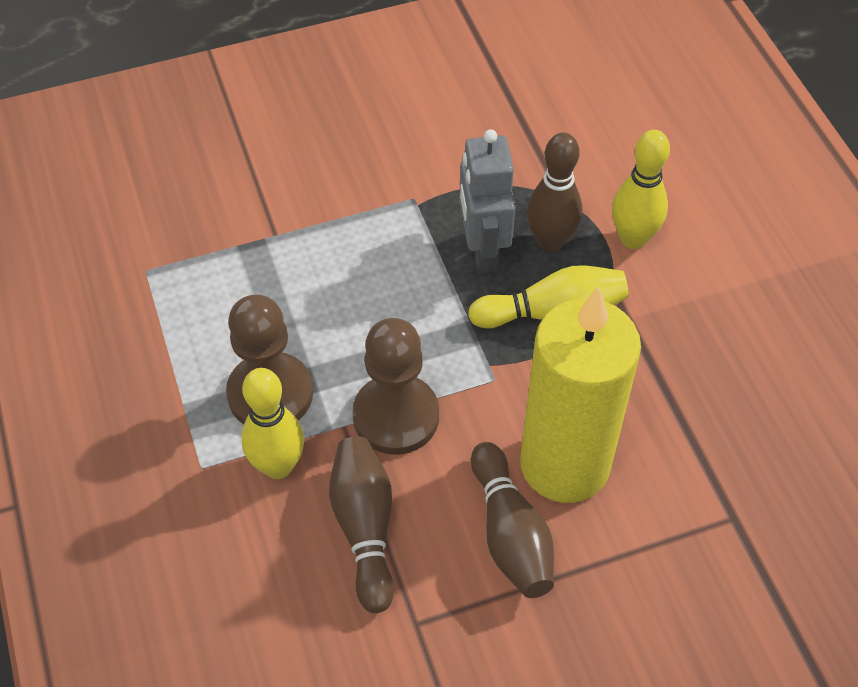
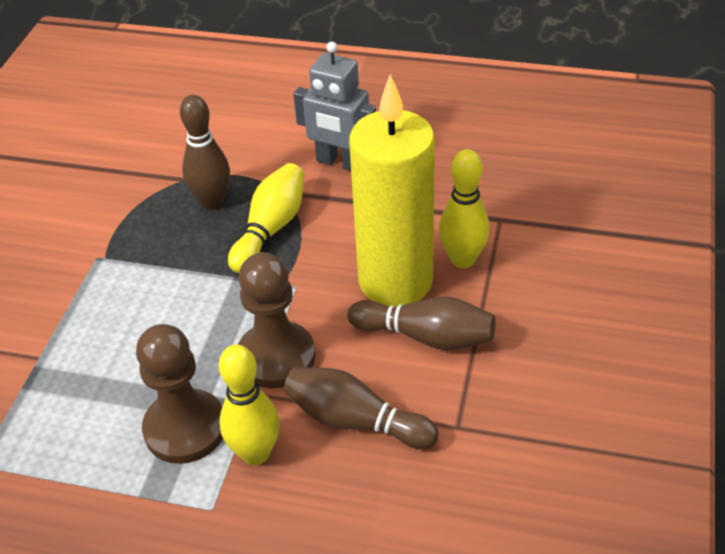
camera: 55 degrees left, 10 degrees down
(482, 250) = (182, 240): grey robot -> grey robot (340, 163)
(633, 238) = (252, 161): yellow bowling pin -> yellow bowling pin (463, 259)

